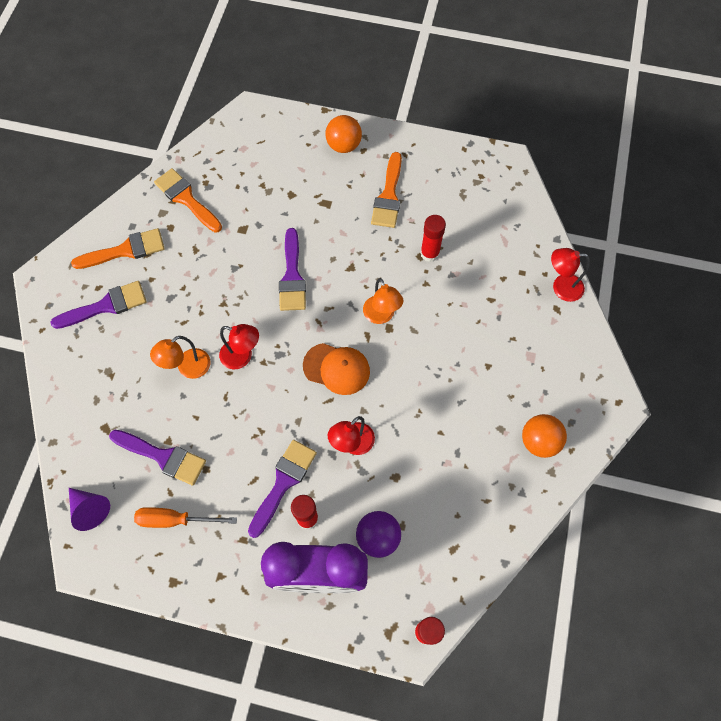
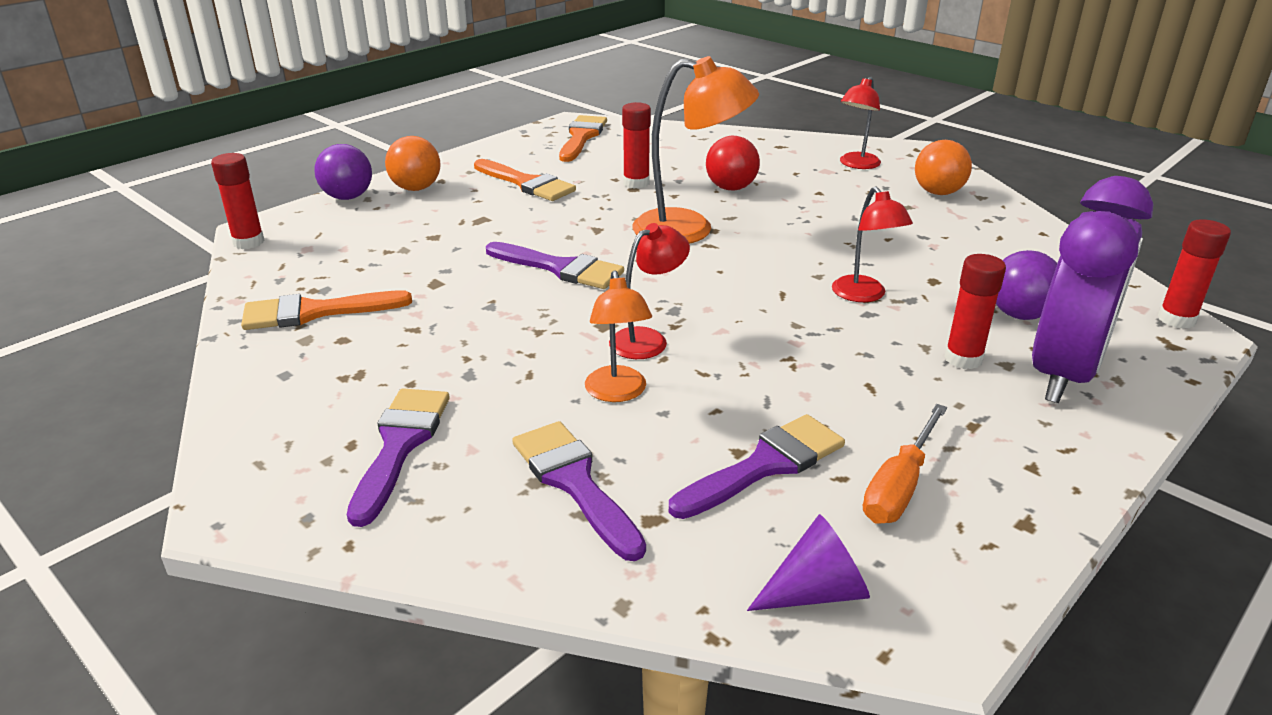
camera: 60 degrees left, 35 degrees down
(125, 250) = (320, 393): orange brush -> orange brush (581, 137)
(233, 119) = (248, 242): none -> red glue stick
(283, 482) = (891, 362): purple brush -> purple brush (574, 482)
(311, 122) = (348, 197): none -> purple ball
(336, 369) = (738, 276): orange cap -> none
(381, 316) = (690, 229): orange lamp -> orange lamp, size x1.69
(459, 310) = (731, 188): none -> red ball
(561, 287) = (756, 138): red lamp -> red lamp (856, 164)

